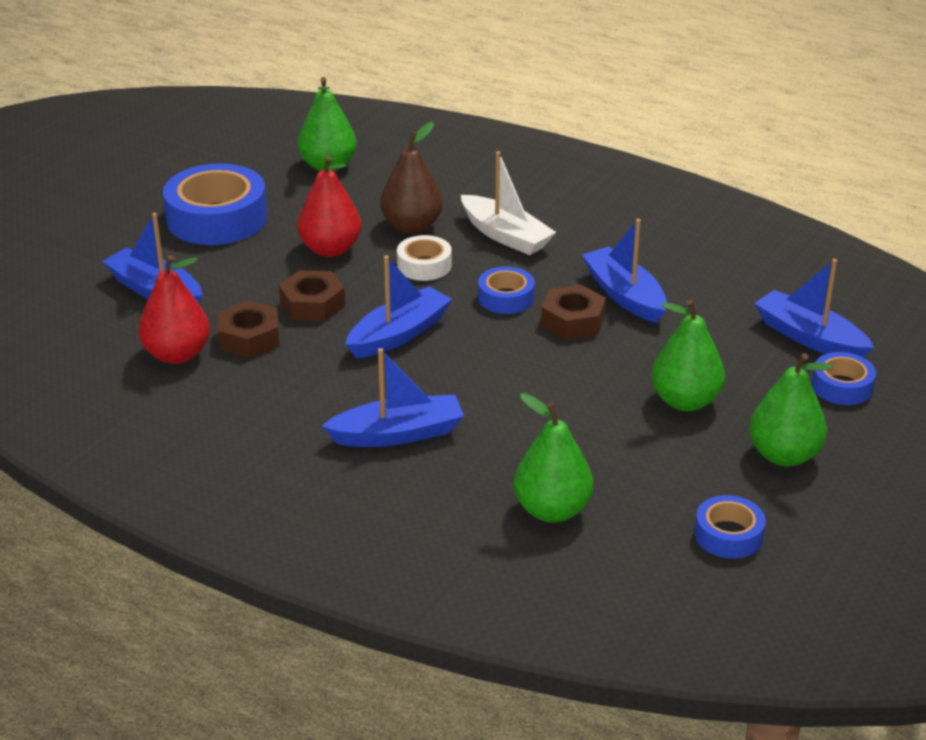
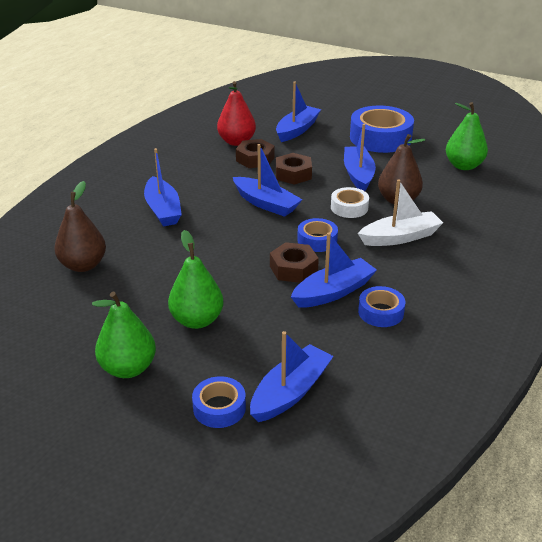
camera: 85 degrees right, 0 degrees up
(330, 249) = (358, 175): red pear -> blue boat
(505, 236) = (400, 237): white boat -> white boat turned 150 degrees counterclockwise
(552, 510) = (83, 265): green pear -> brown pear
(728, 535) = (43, 337): blue tape -> blue tape (380, 312)

